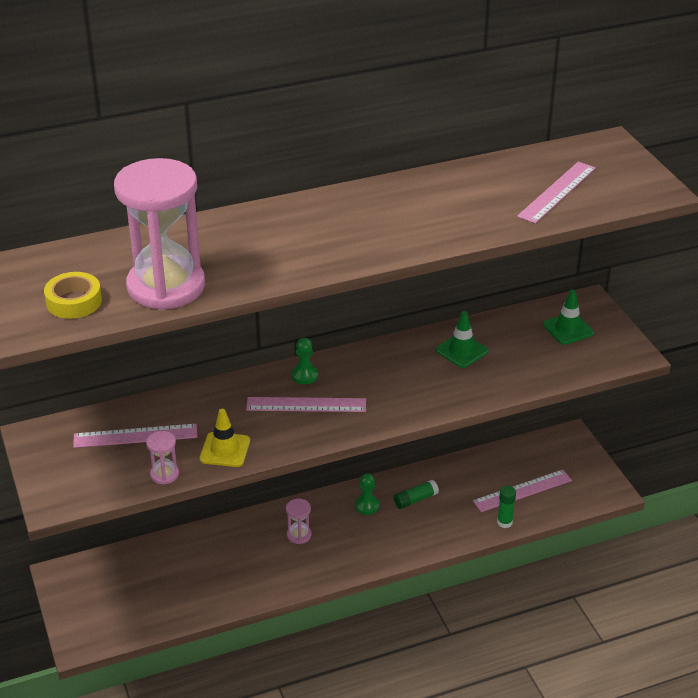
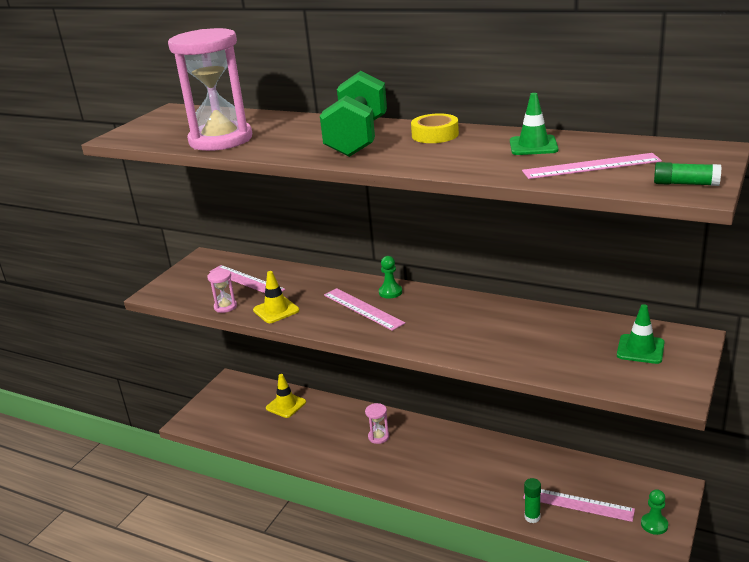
camera: 50 degrees right, 10 degrees down
(74, 301) = (166, 133): yellow tape -> yellow tape (435, 135)
(164, 561) = (286, 405): none -> yellow traffic cone
(310, 231) = (357, 138): none -> green dumbbell
(367, 505) = (446, 445): green pawn -> green pawn (654, 524)
(415, 499) = (485, 461): green glue stick -> green glue stick (685, 184)
(461, 351) = (524, 325): green traffic cone -> green traffic cone (533, 146)

